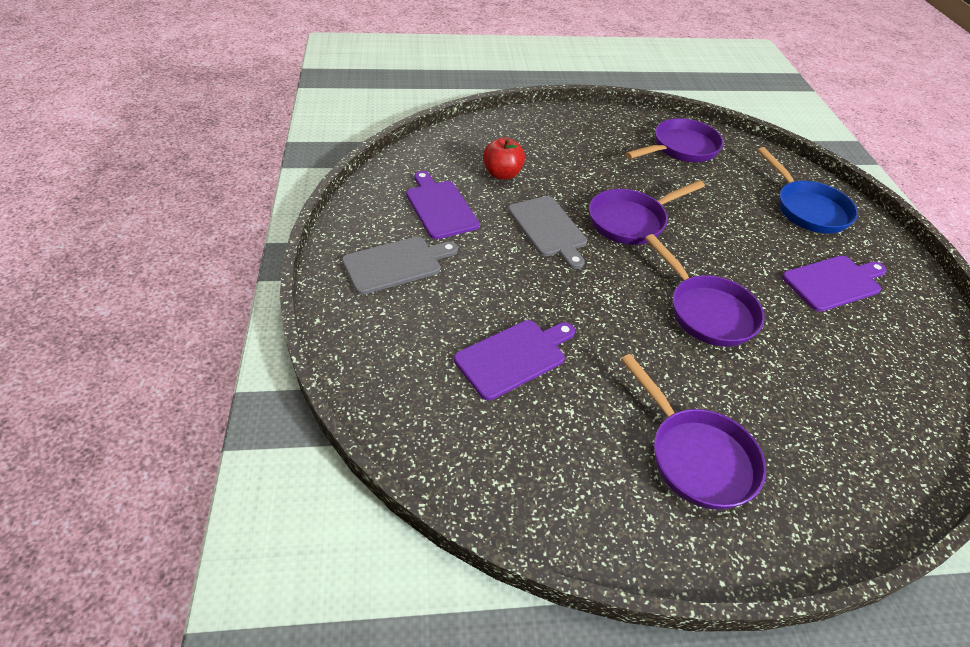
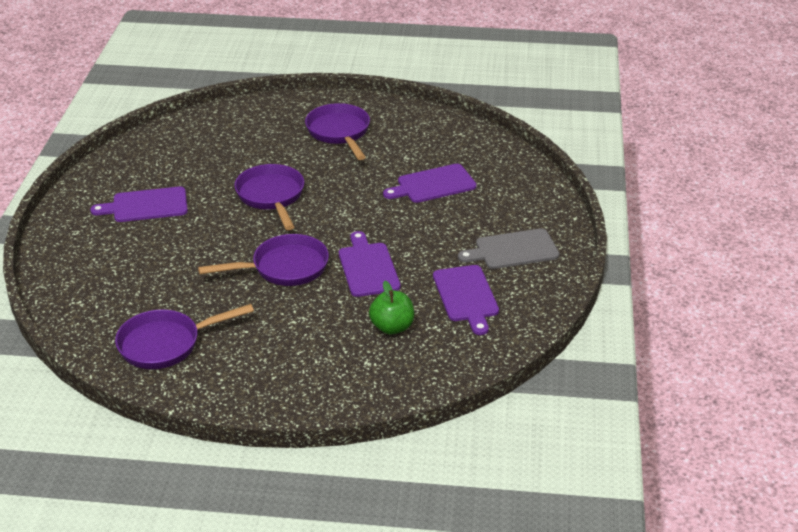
camera: 165 degrees left, 10 degrees down
(502, 174) = (392, 327): red apple -> green apple
(548, 229) = (367, 267): grey cutting board -> purple cutting board
(807, 209) = (96, 264): blue pan -> none

